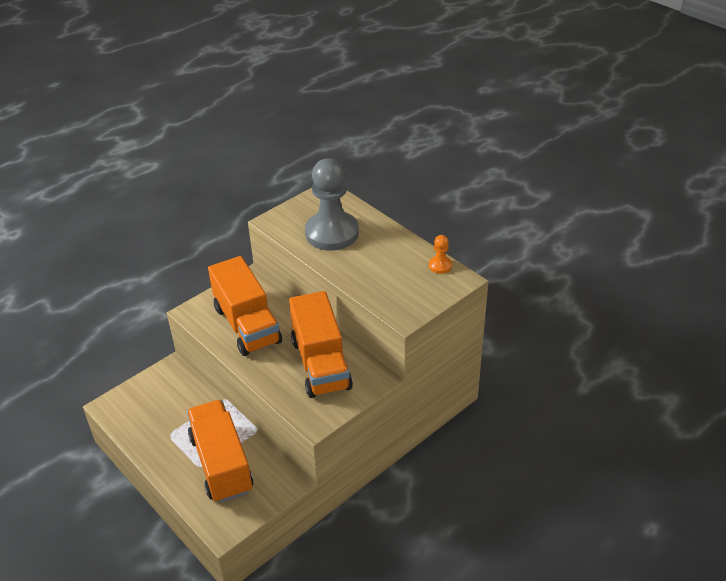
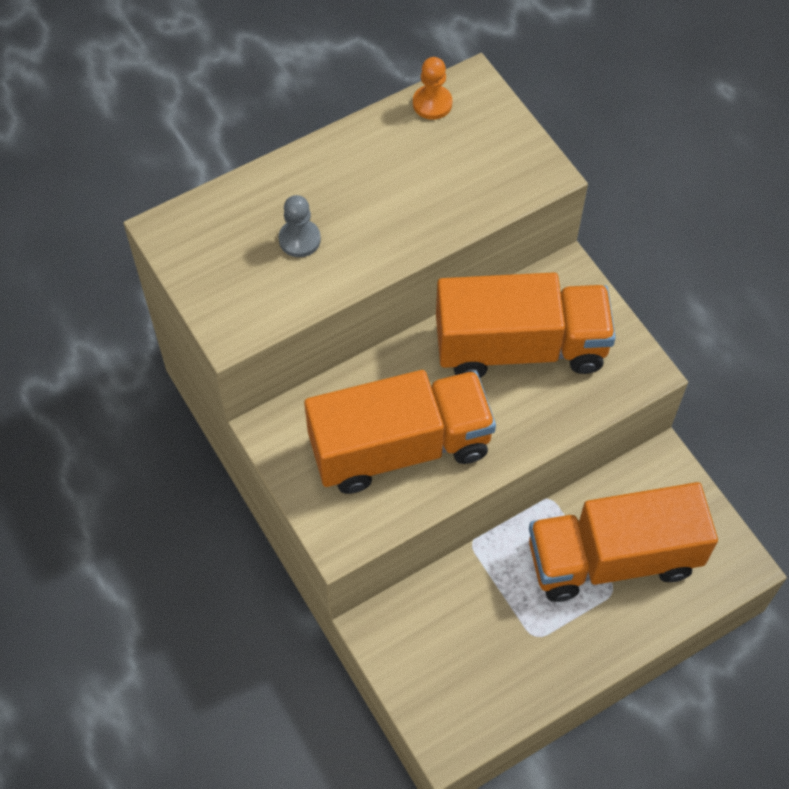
camera: 80 degrees left, 20 degrees up
(332, 233) = (299, 239): grey pawn -> grey pawn, size x0.42

